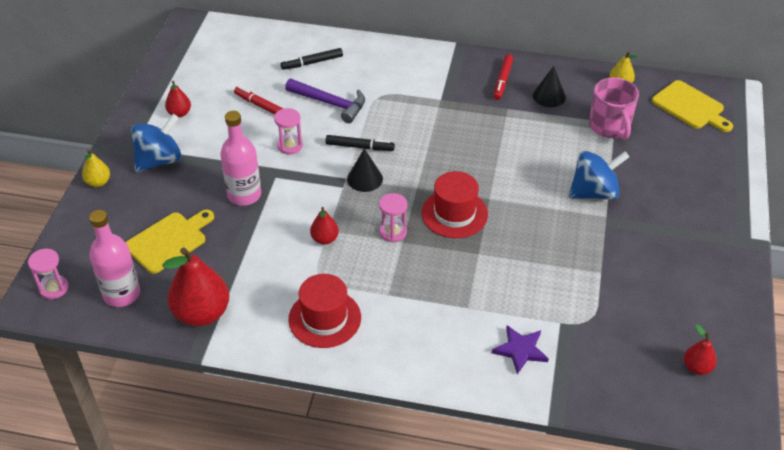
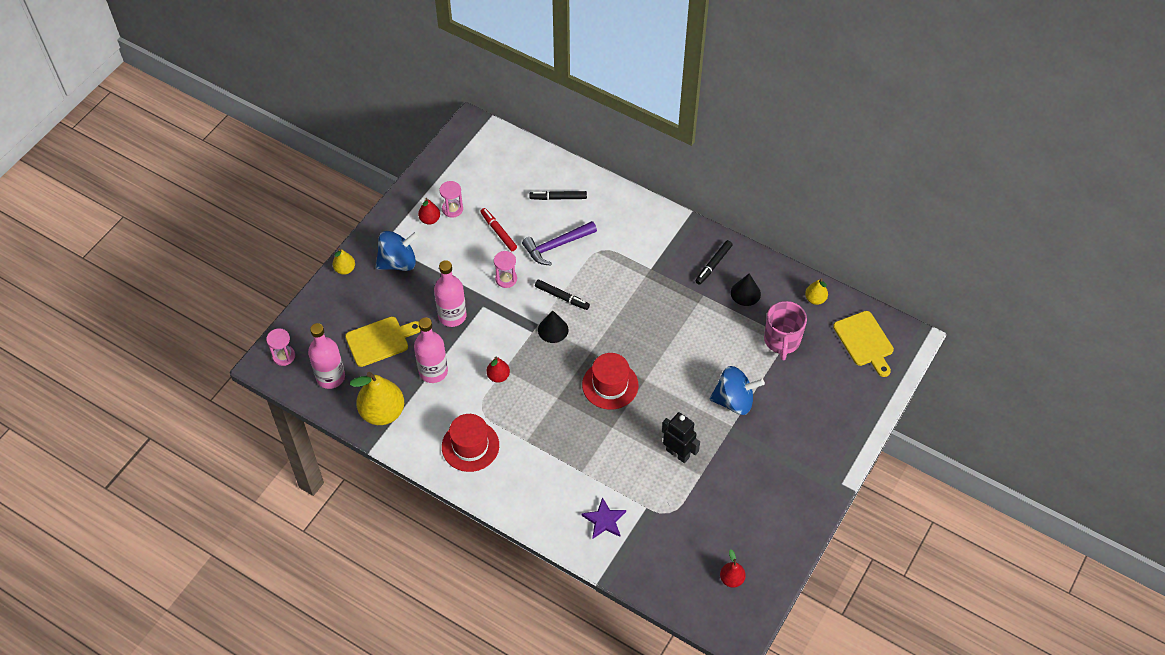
camera: 20 degrees right, 10 degrees up
(202, 313) = (382, 412): red pear -> yellow pear
(246, 254) = (433, 371): none -> pink bottle
(330, 103) = (556, 246): purple hammer -> purple hammer turned 105 degrees clockwise
(393, 232) = (554, 386): pink hourglass -> pink hourglass (452, 209)
(502, 80) = (713, 265): red marker -> black marker
(564, 258) = (678, 453): none -> black robot

